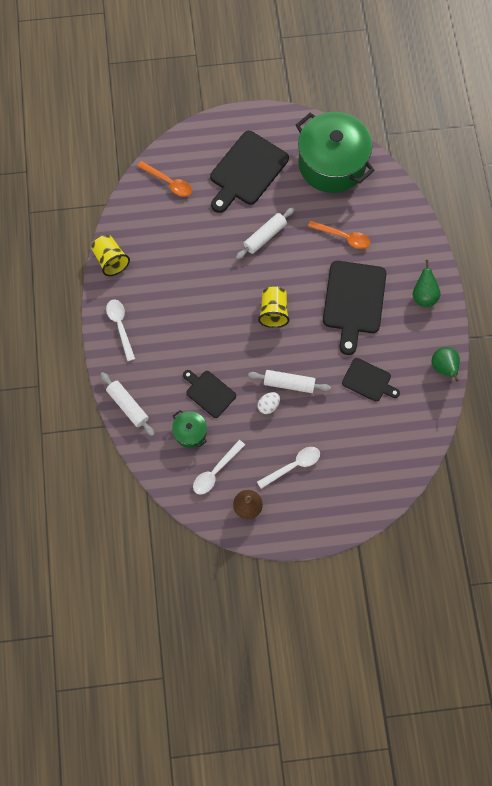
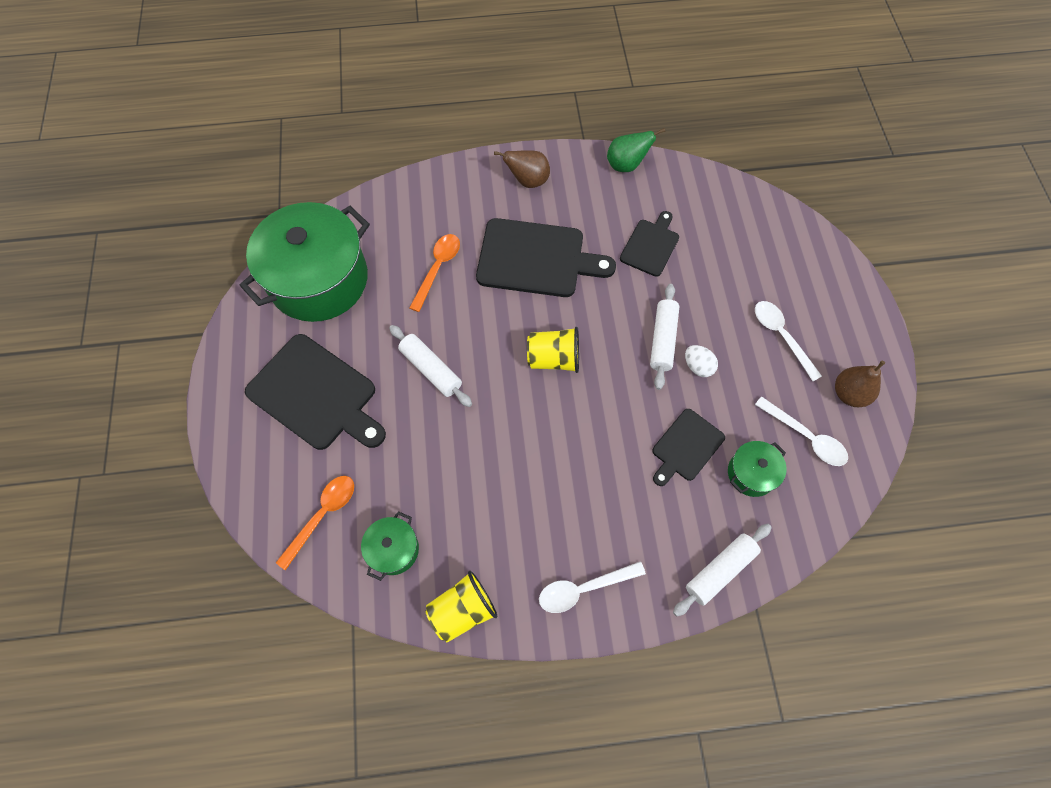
camera: 90 degrees left, 5 degrees down
(147, 222) = (393, 549): none -> green pot
(423, 296) = (528, 181): green pear -> brown pear

